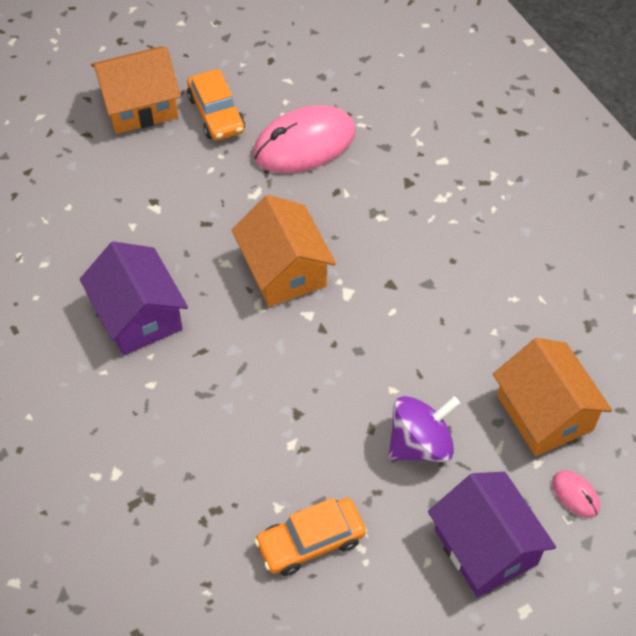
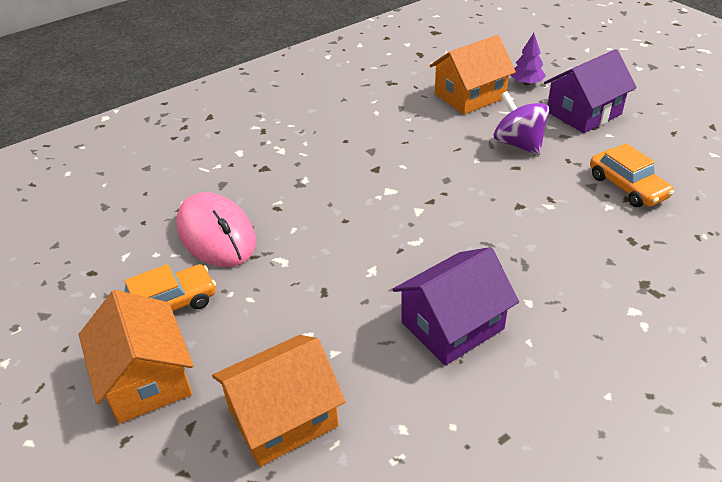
camera: 95 degrees left, 15 degrees down
(284, 270) = (373, 230): orange house -> orange house (283, 417)
(575, 495) = (526, 83): pink mouse -> purple tree

